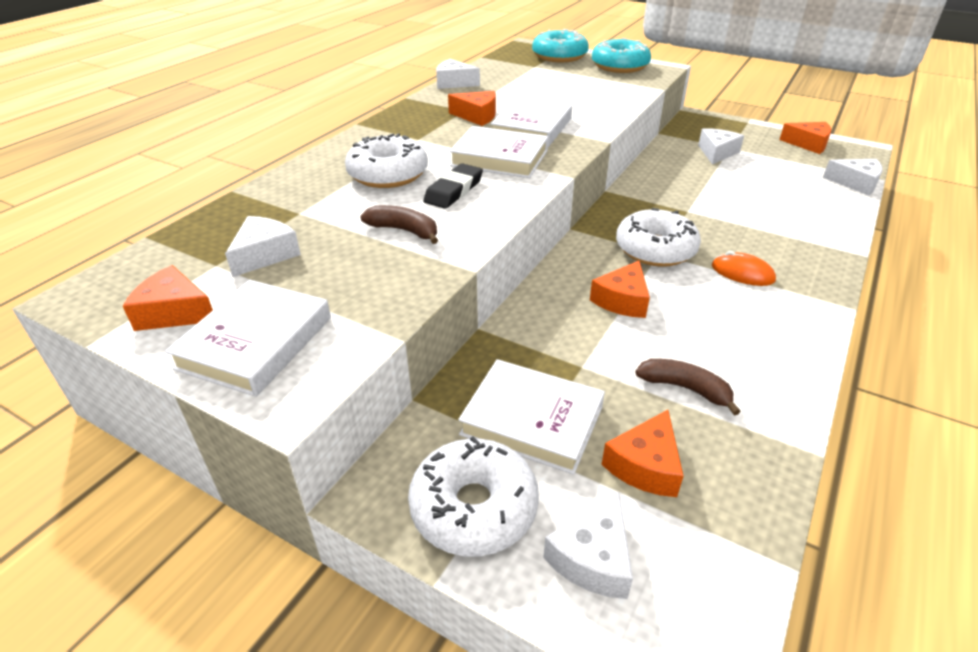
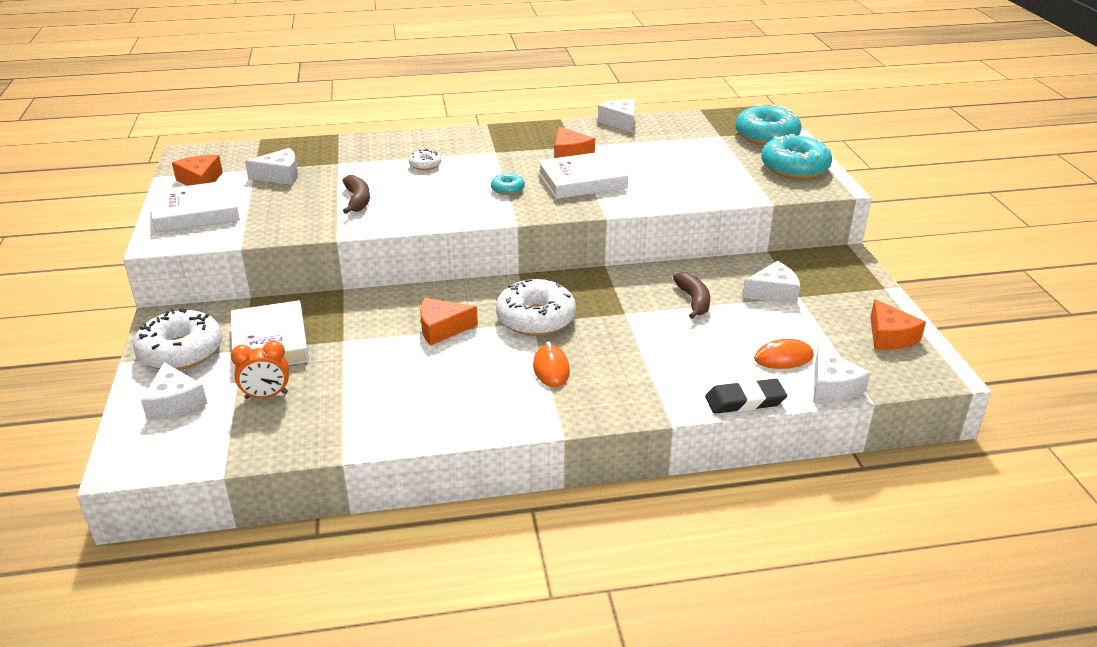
camera: 50 degrees right, 5 degrees down
(388, 174) = (425, 165): white donut -> white donut, size x0.47
(454, 190) = (433, 194): black eraser -> black eraser (745, 401)
(499, 158) = (507, 189): white book -> turquoise donut
(593, 558) = (175, 402): white cheese -> white cheese turned 105 degrees counterclockwise
(645, 465) = (266, 395): orange cheese -> orange clock
(685, 388) = (361, 387): brown banana -> brown banana (694, 301)
(806, 183) = (783, 358): none -> orange mouse

